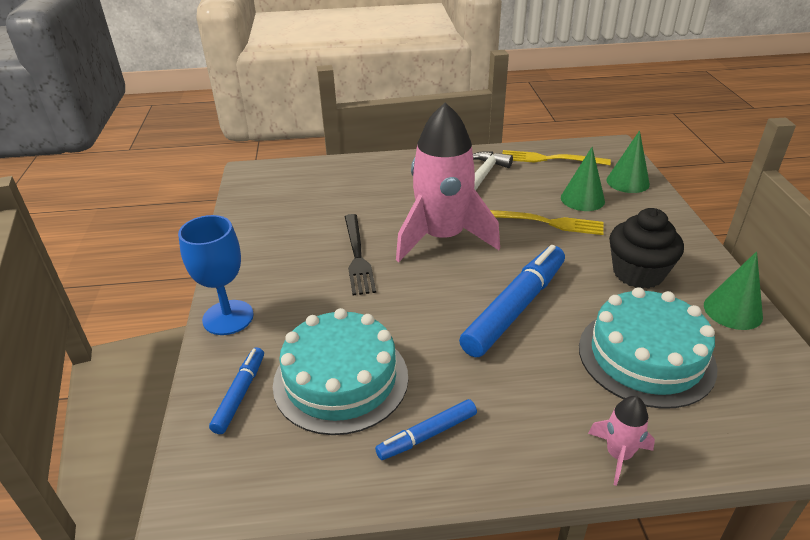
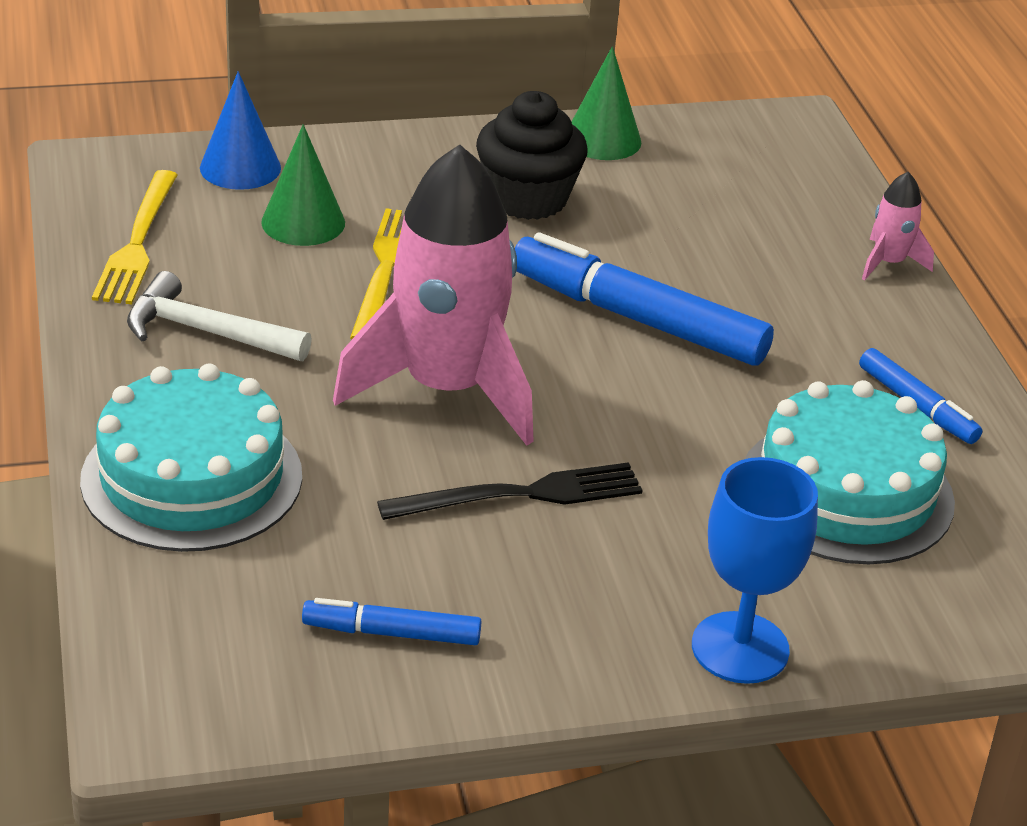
camera: 100 degrees left, 0 degrees up
(240, 394) = (913, 598): blue marker -> blue marker (392, 633)
(627, 182) = (240, 167): green cone -> blue cone
(646, 356) = (714, 220): turquoise cake -> turquoise cake (192, 477)

